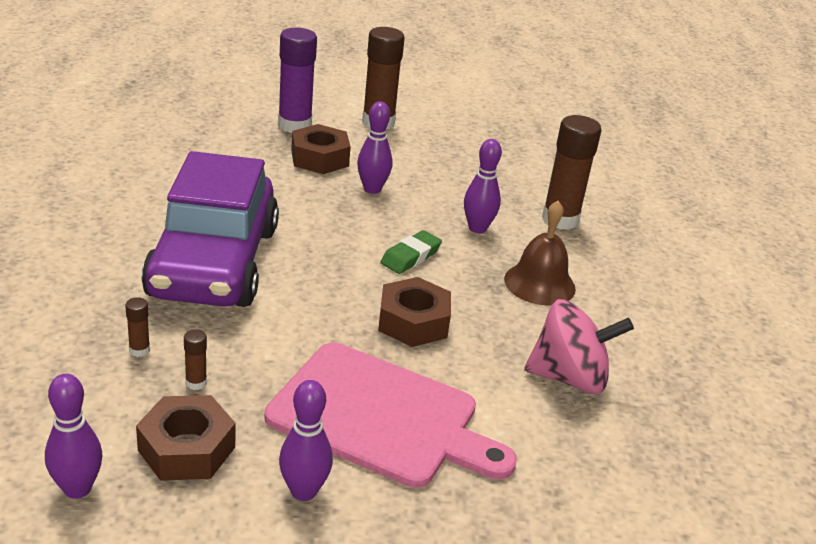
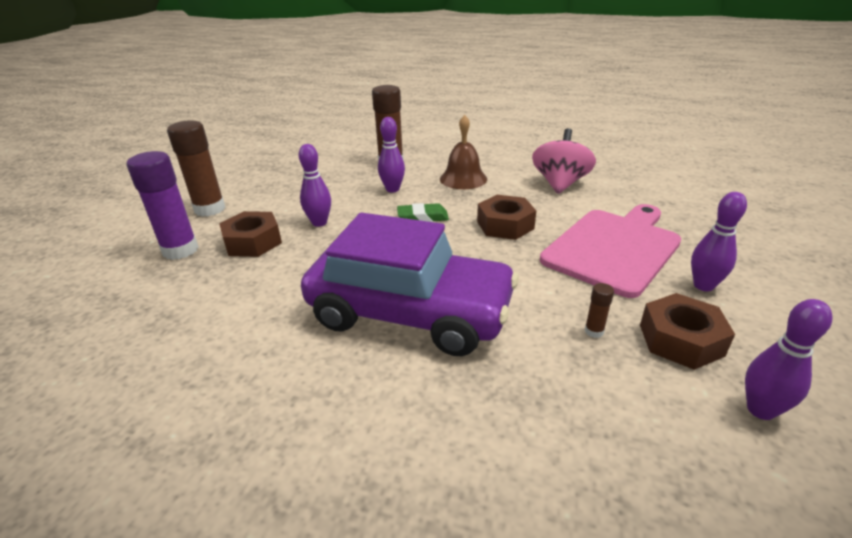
camera: 70 degrees left, 0 degrees up
(139, 350) = (551, 366): brown glue stick -> none
(410, 257) = (422, 217): green eraser -> green eraser turned 60 degrees counterclockwise

